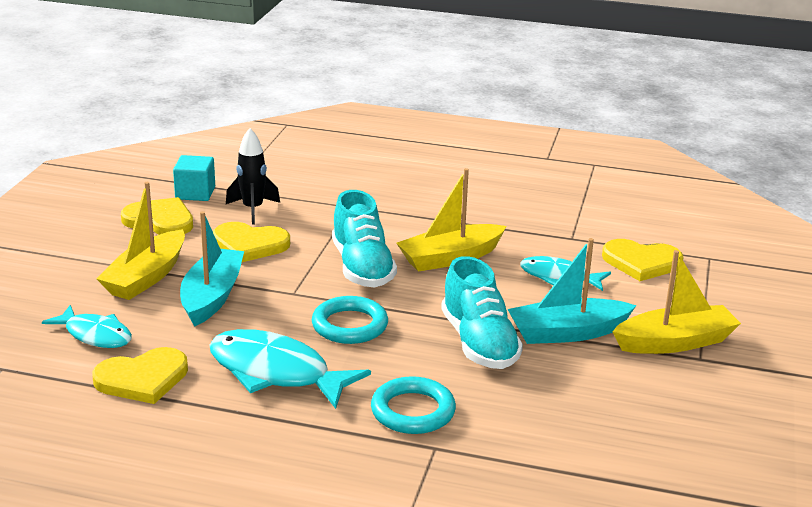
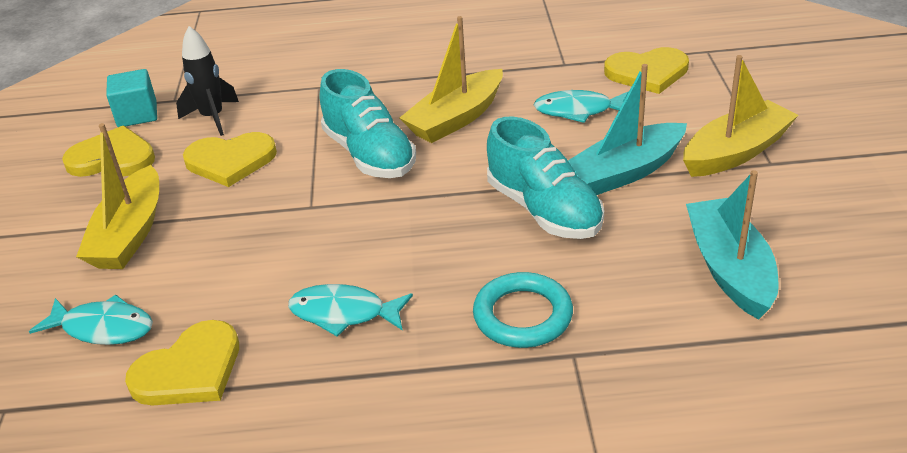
camera: 15 degrees left, 10 degrees up
(212, 297) = (220, 237): turquoise boat -> turquoise boat (730, 269)
(276, 373) = (344, 313): turquoise fish -> turquoise fish, size x0.61
(350, 325) = (394, 229): turquoise ring -> none

